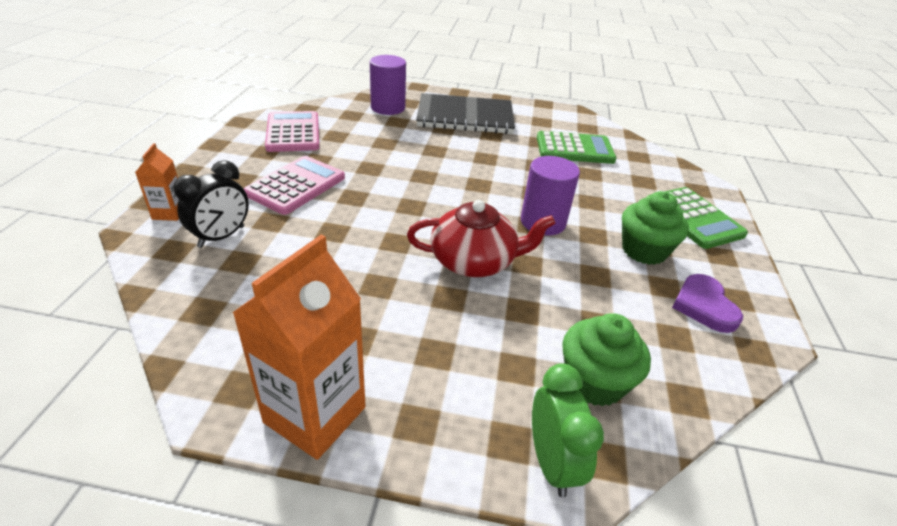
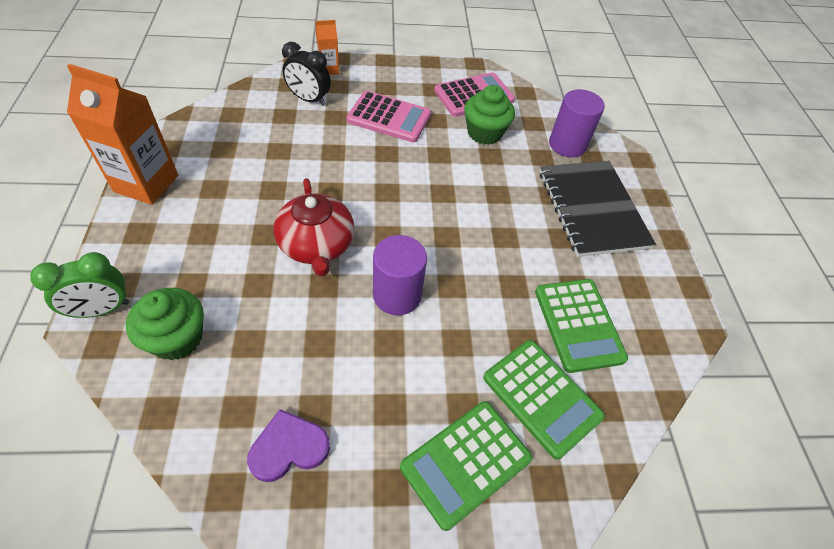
camera: 75 degrees right, 15 degrees up
(636, 177) = (541, 397): none -> green calculator
(644, 250) = (374, 393): green cupcake -> green cupcake (484, 133)

